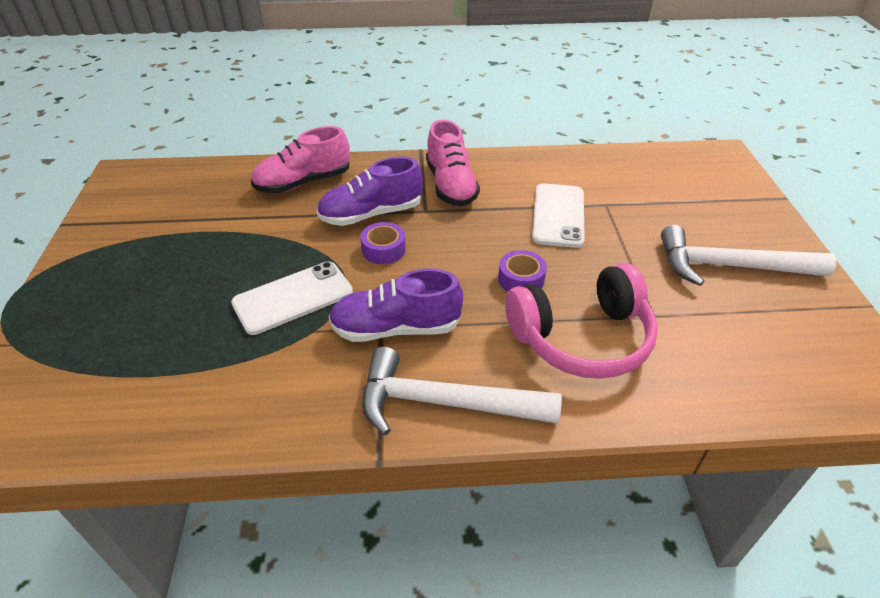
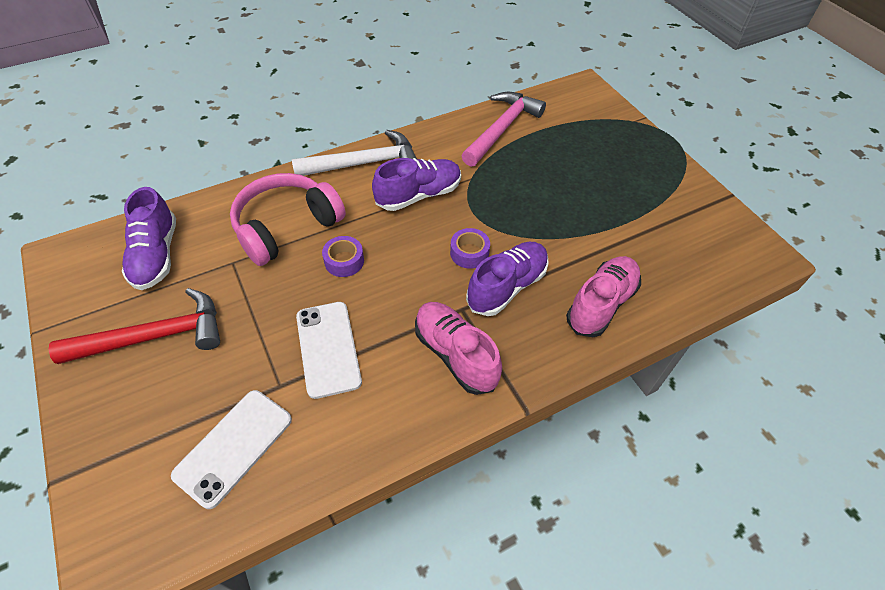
camera: 155 degrees right, 10 degrees up
(200, 396) = (502, 129): none -> pink hammer
(293, 298) = (503, 194): white phone -> white phone (234, 447)
(730, 266) = (155, 336): white hammer -> red hammer
(754, 351) = (156, 255): none -> purple shoe

